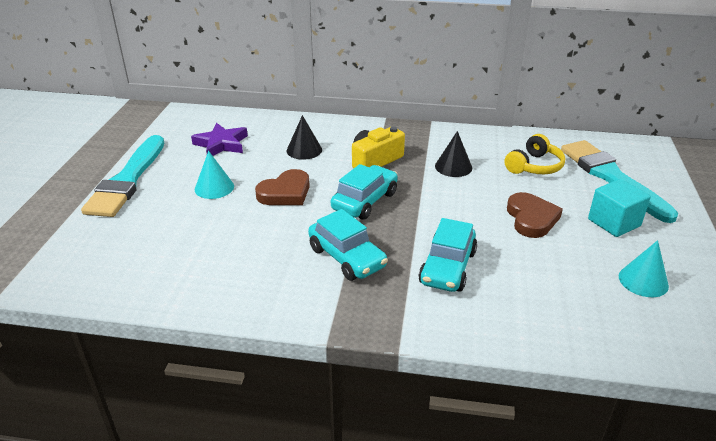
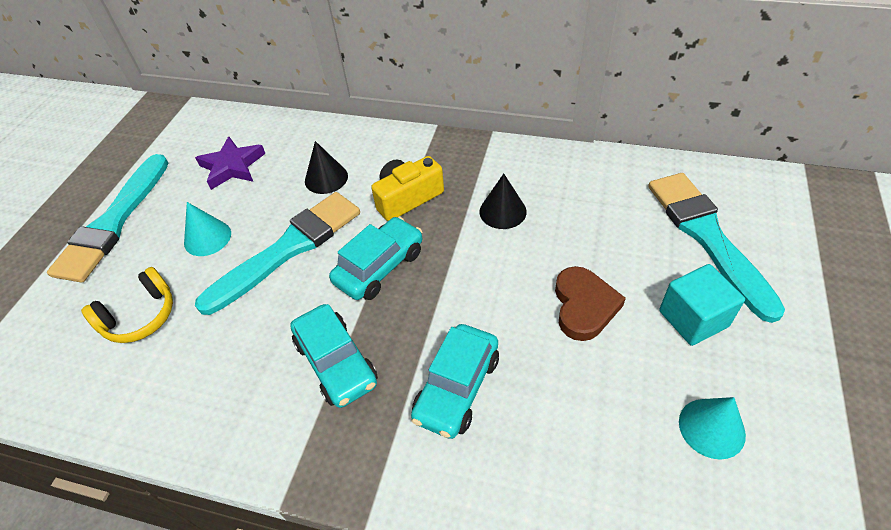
camera: 10 degrees right, 15 degrees up
(285, 193) = (288, 249): brown heart -> turquoise brush
(534, 166) = (607, 213): yellow headphones -> yellow headphones (140, 316)

